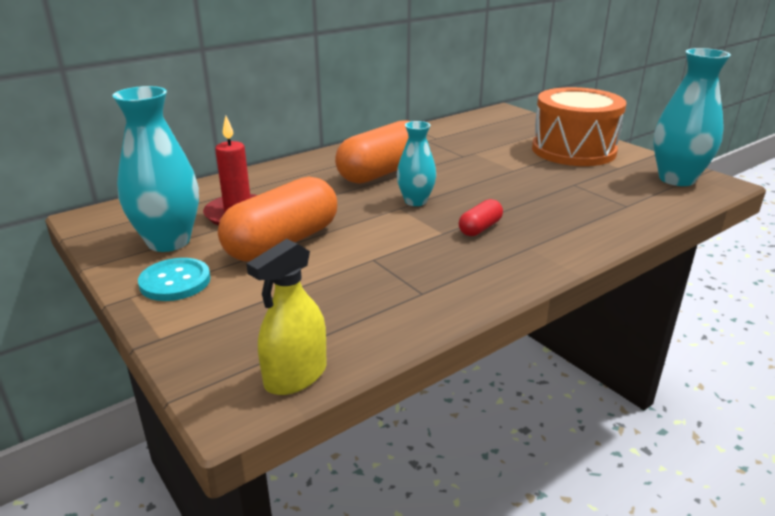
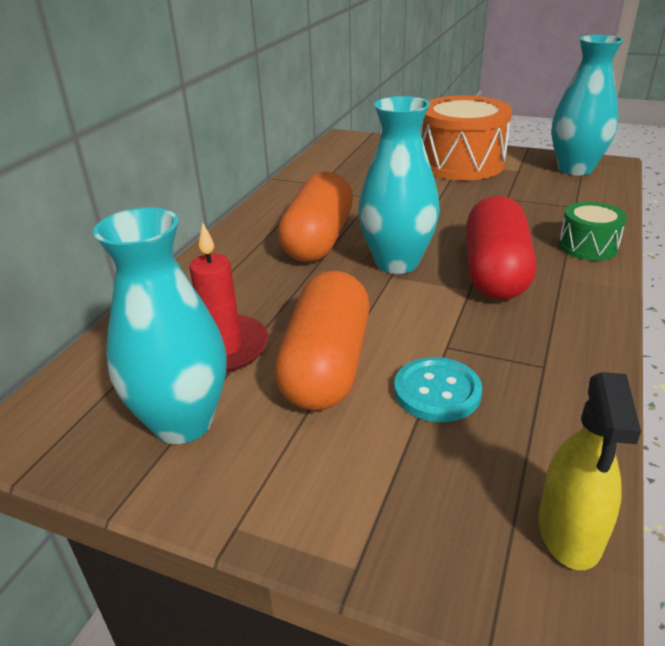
camera: 30 degrees left, 5 degrees up
(175, 281) = (267, 476): turquoise button -> turquoise button (437, 391)
(415, 201) = (397, 263): turquoise vase -> turquoise vase, size x1.68
(480, 228) = (495, 272): red capsule -> red capsule, size x2.17
(588, 235) = (588, 246): none -> green drum

